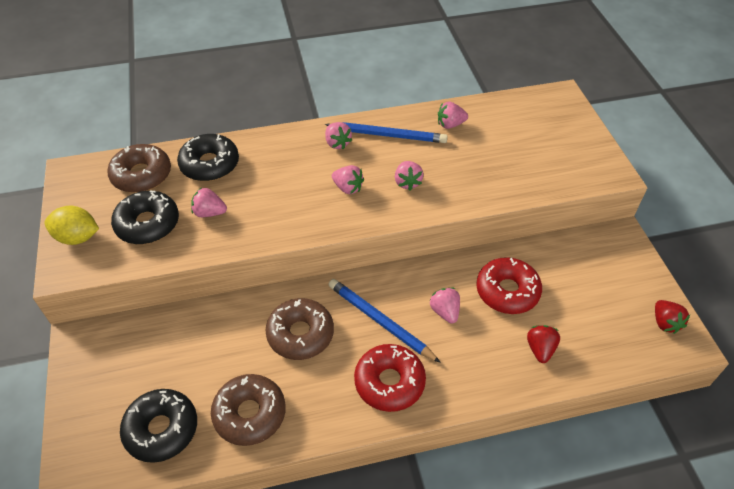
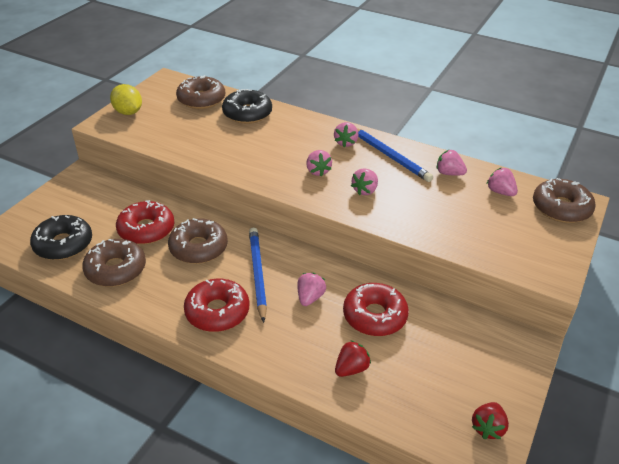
camera: 40 degrees right, 10 degrees down
(148, 224) = (172, 125): black donut -> none
(209, 212) = (213, 138): pink strawberry -> pink strawberry (500, 192)
(228, 351) = (146, 229): none -> red donut
(556, 109) = (561, 208): none -> brown donut

